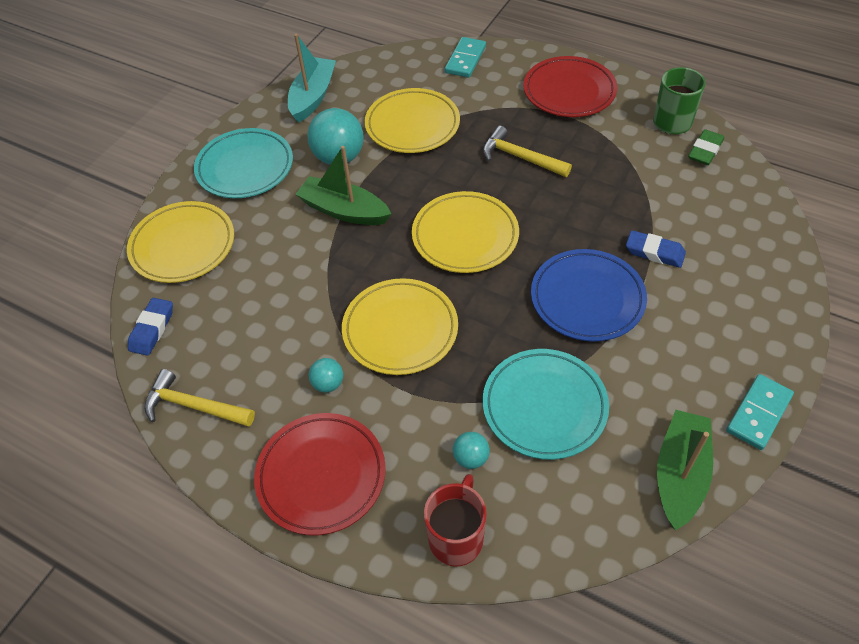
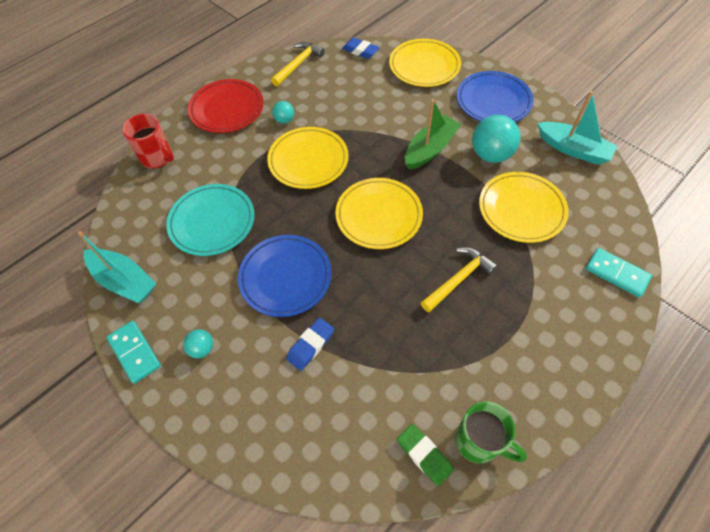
camera: 105 degrees right, 5 degrees up
(245, 167) = (493, 101): turquoise plate -> blue plate
(470, 458) = (199, 175): turquoise ball -> turquoise ball (202, 349)
(569, 91) = (549, 354): red plate -> none
(680, 474) = (124, 281): green boat -> turquoise boat

